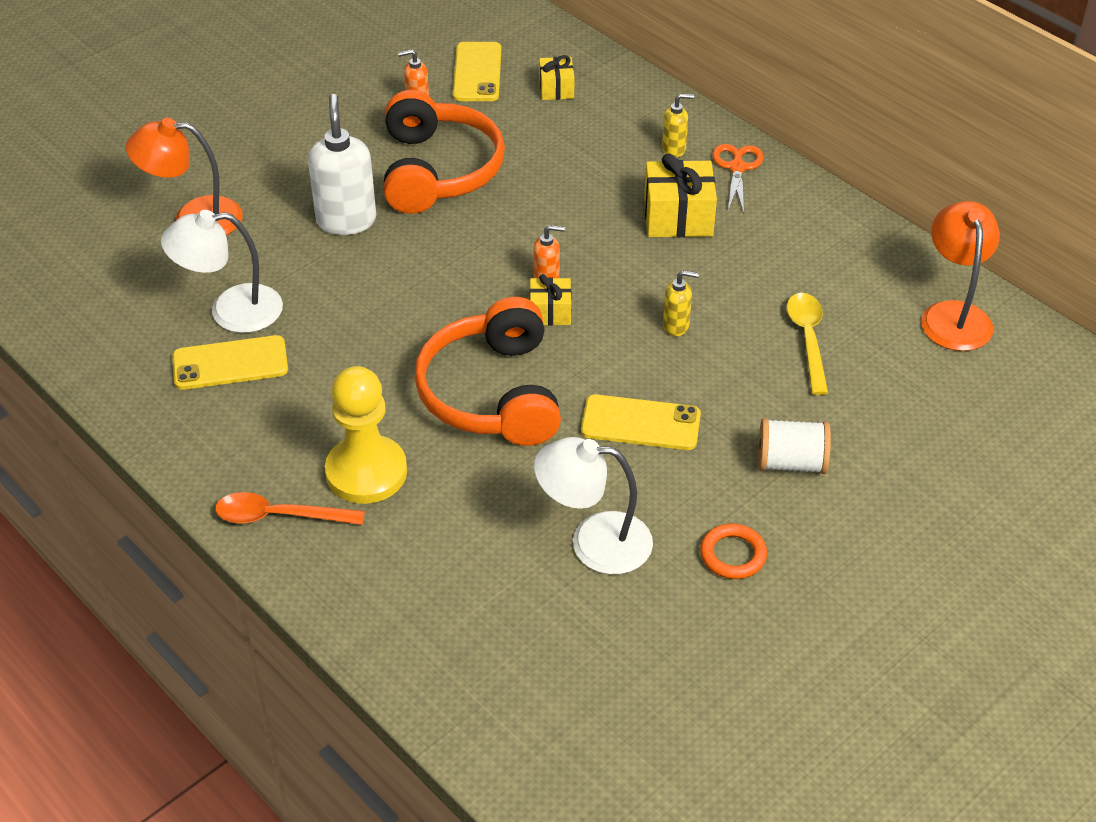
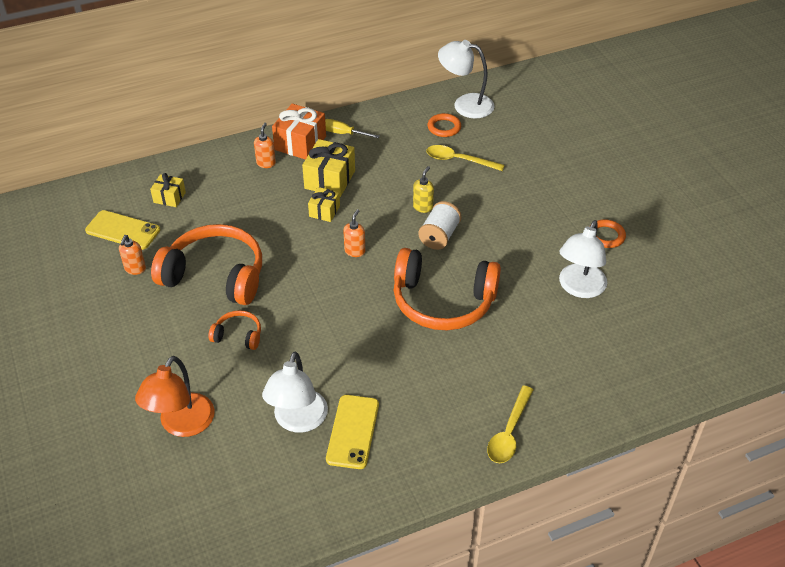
camera: 70 degrees left, 0 degrees up
(279, 516) = (509, 432): orange spoon -> yellow spoon
(346, 220) = (238, 335): white soap dispenser -> orange headphones
(366, 472) = (486, 378): yellow pawn -> none
(550, 312) = (384, 257): yellow gift -> yellow gift (324, 211)
(640, 423) = (495, 244): yellow phone -> none
(674, 149) = (266, 163): yellow soap dispenser -> orange soap dispenser
(737, 168) = (300, 143): orange scissors -> orange gift
(787, 203) = (343, 133): none -> yellow screwdriver
(791, 463) = (548, 195): white spool -> white spool (439, 236)
(877, 304) = (444, 127): none -> orange ring
(953, 315) = (465, 104): orange lamp -> white lamp

